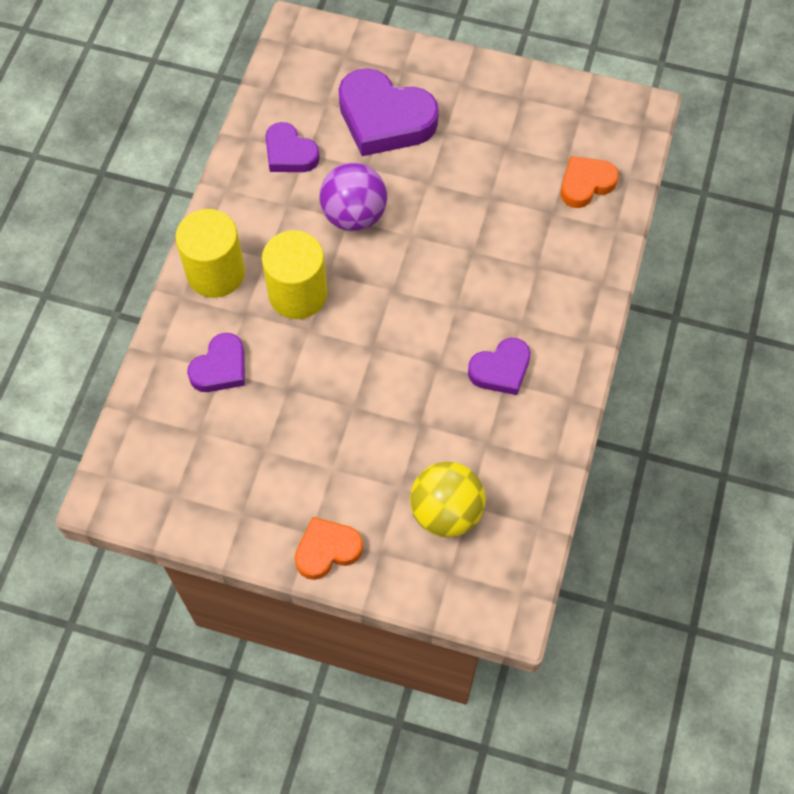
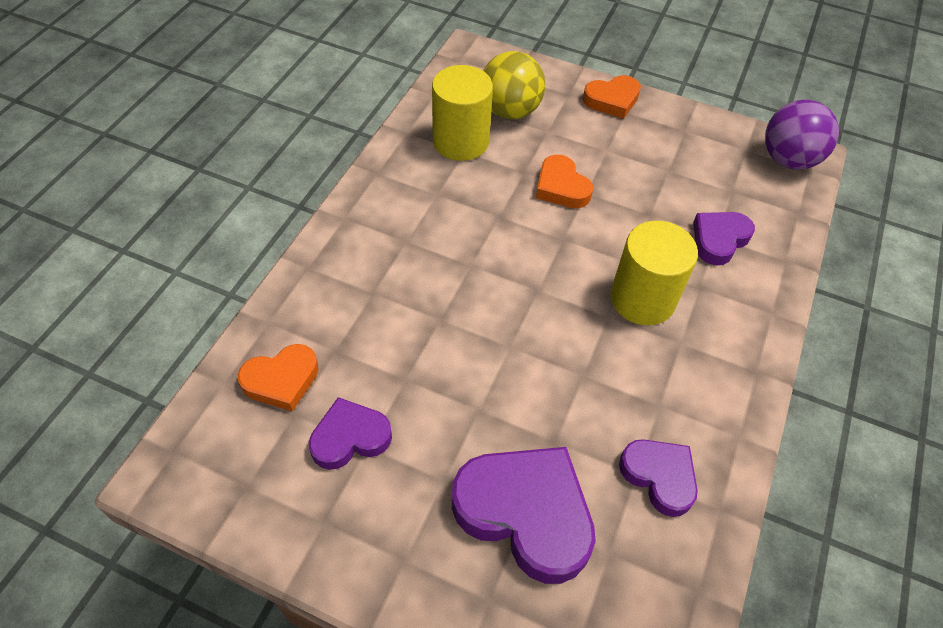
camera: 175 degrees left, 10 degrees down
(215, 273) = (737, 333): yellow cylinder -> yellow cylinder (460, 141)
(354, 215) = (576, 379): purple ball -> purple ball (788, 160)
(379, 409) = (561, 187): none -> orange heart
(501, 370) = (438, 203): purple heart -> purple heart (350, 437)

